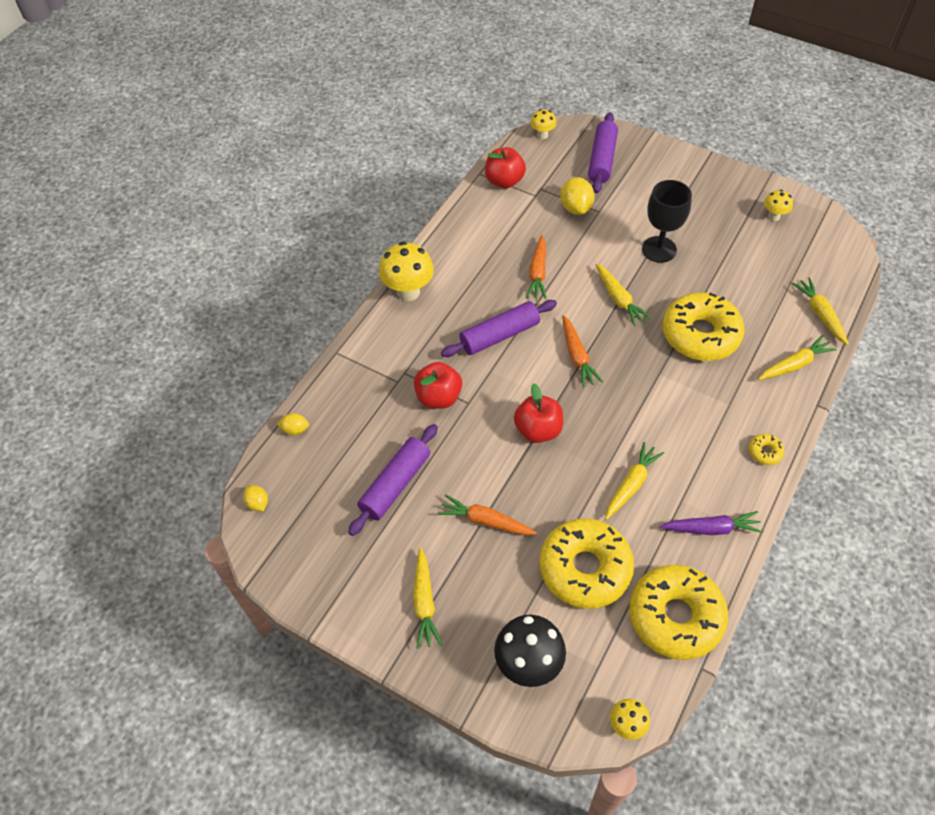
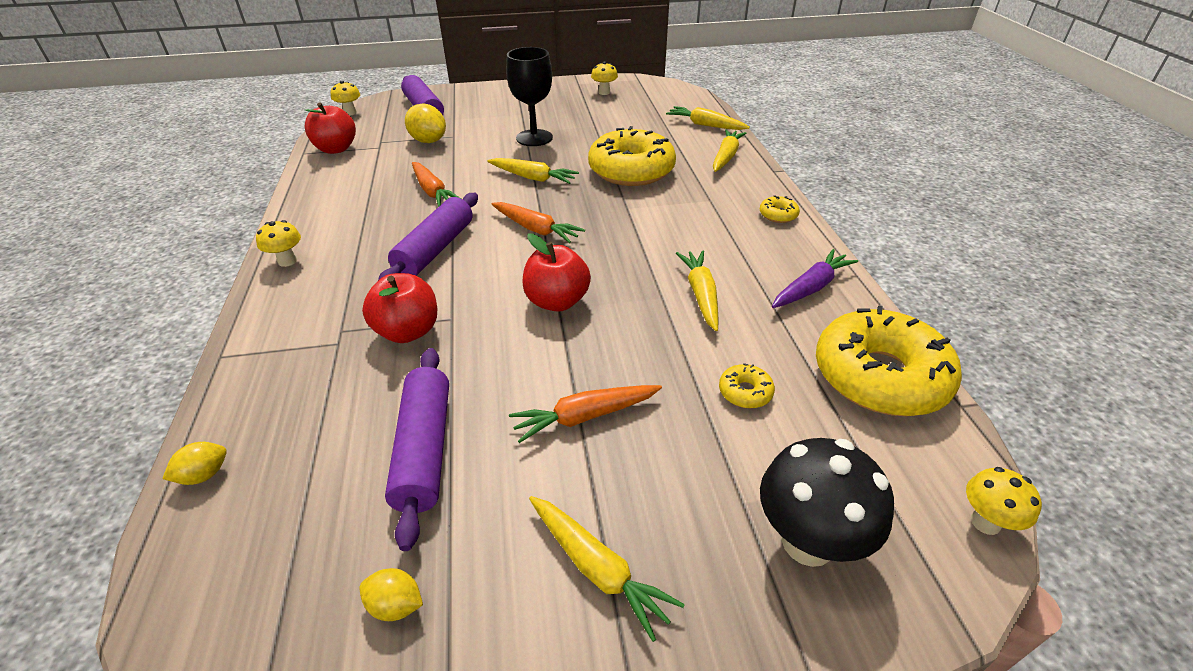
camera: 40 degrees left, 15 degrees down
(257, 503) = (188, 621): yellow lemon -> yellow lemon (396, 605)
(408, 292) = (287, 261): yellow mushroom -> yellow mushroom, size x0.54
(585, 568) = (745, 392): yellow donut -> yellow donut, size x0.40

